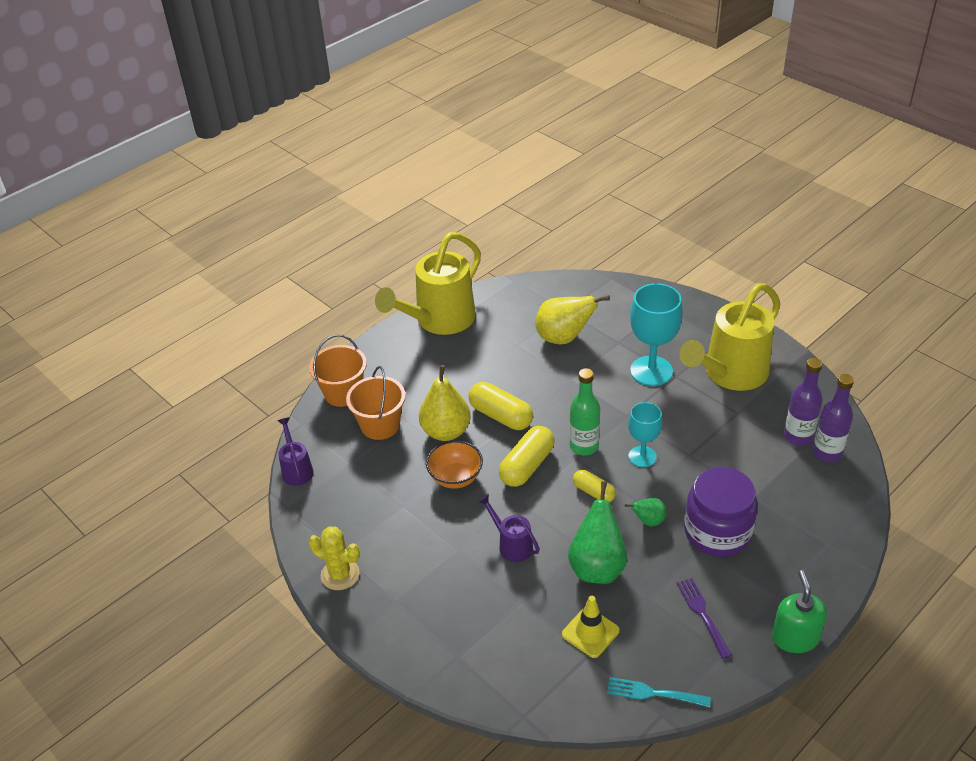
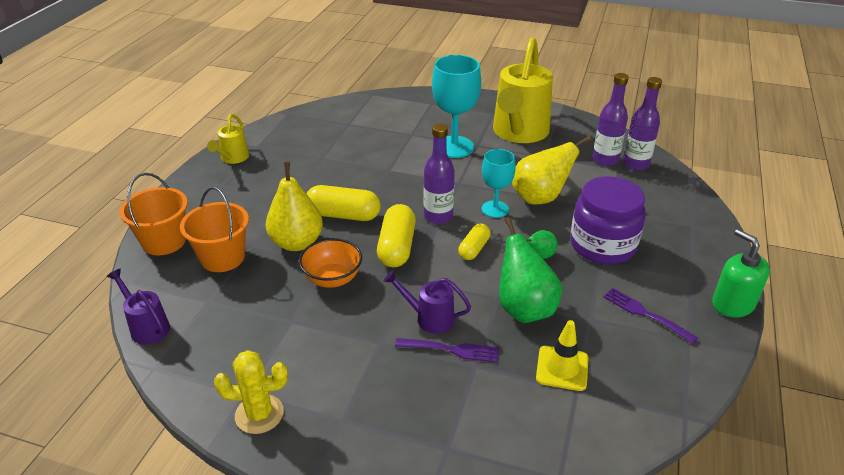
camera: 30 degrees left, 5 degrees down
(439, 320) = (233, 158): yellow watering can -> yellow watering can, size x0.47
(511, 580) = (451, 350): none -> purple fork
(564, 338) = (361, 143): yellow pear -> yellow pear (540, 198)
(584, 446) = (438, 216): green bottle -> purple bottle
(593, 492) = (474, 249): yellow capsule -> yellow capsule turned 75 degrees counterclockwise
(653, 693) = (661, 400): turquoise fork -> none

